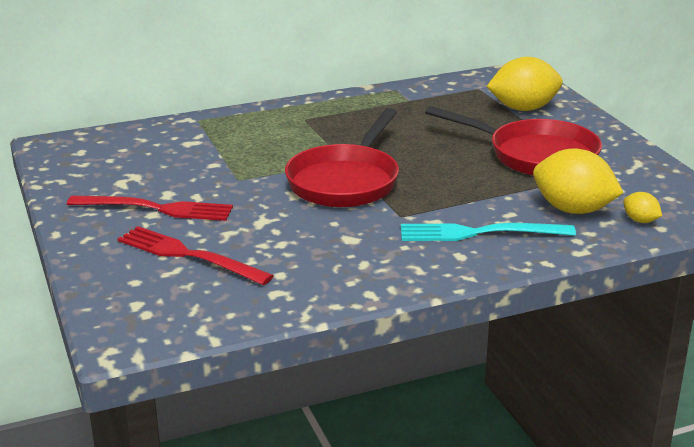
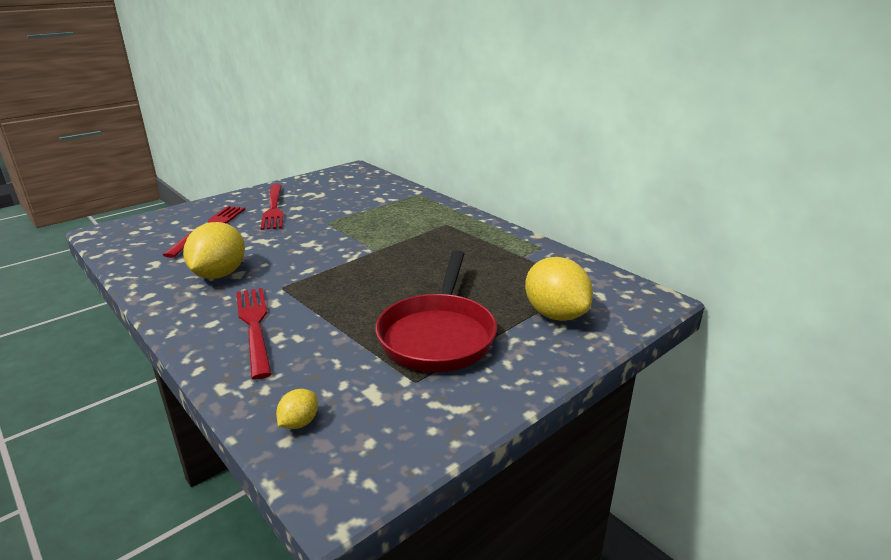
camera: 70 degrees right, 0 degrees up
(345, 181) = (338, 256): red pan -> none
(479, 233) = (254, 326): turquoise fork -> red fork
(573, 210) = (315, 373): yellow lemon -> yellow lemon (219, 274)

